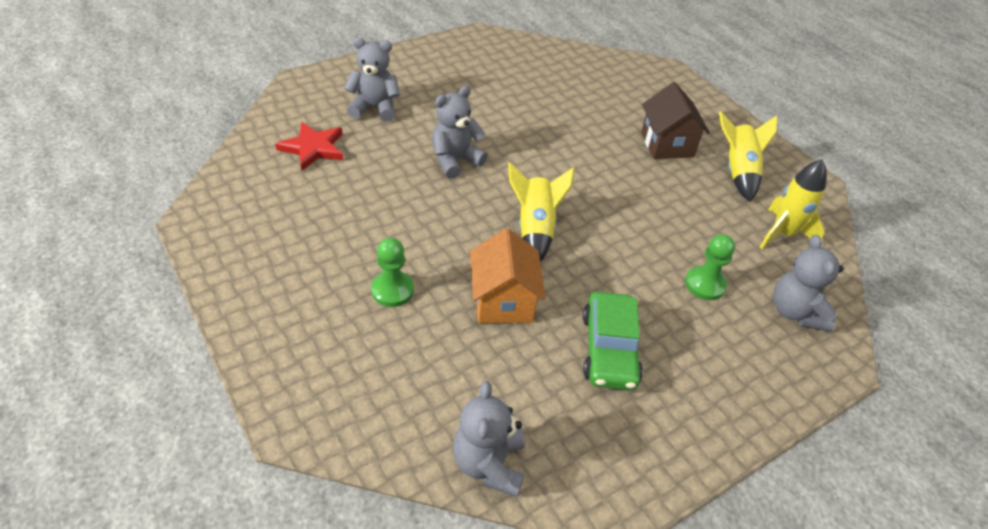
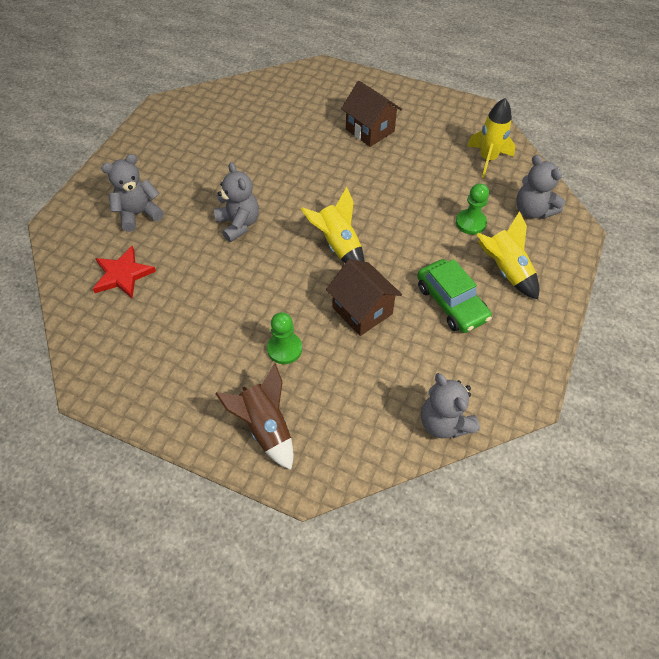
camera: 30 degrees left, 10 degrees up
(306, 348) = (266, 427): none -> brown rocket
(455, 160) = (239, 224): grey teddy bear -> grey teddy bear turned 135 degrees clockwise
(503, 301) = (362, 310): orange house -> brown house
(738, 172) = (429, 127): yellow rocket -> yellow rocket (505, 270)

